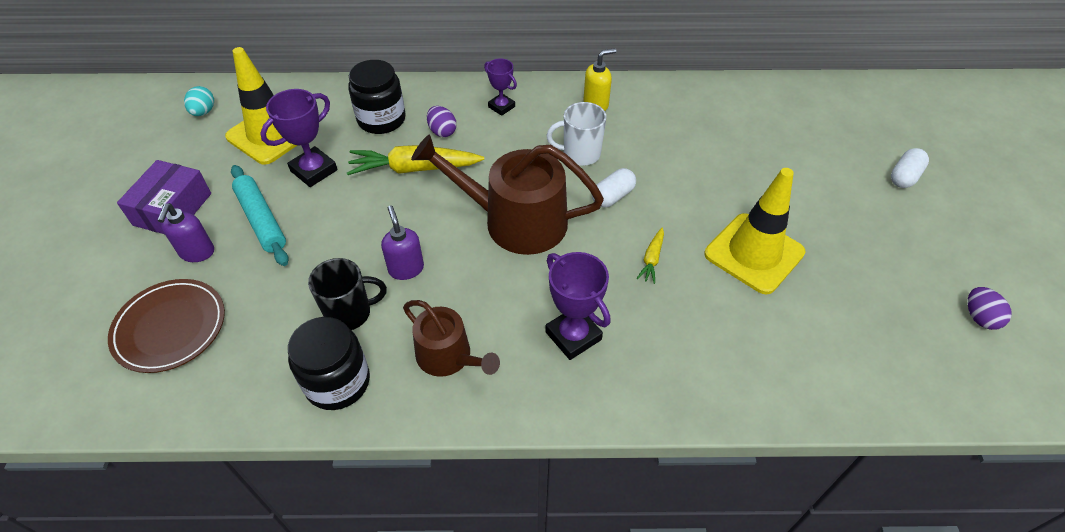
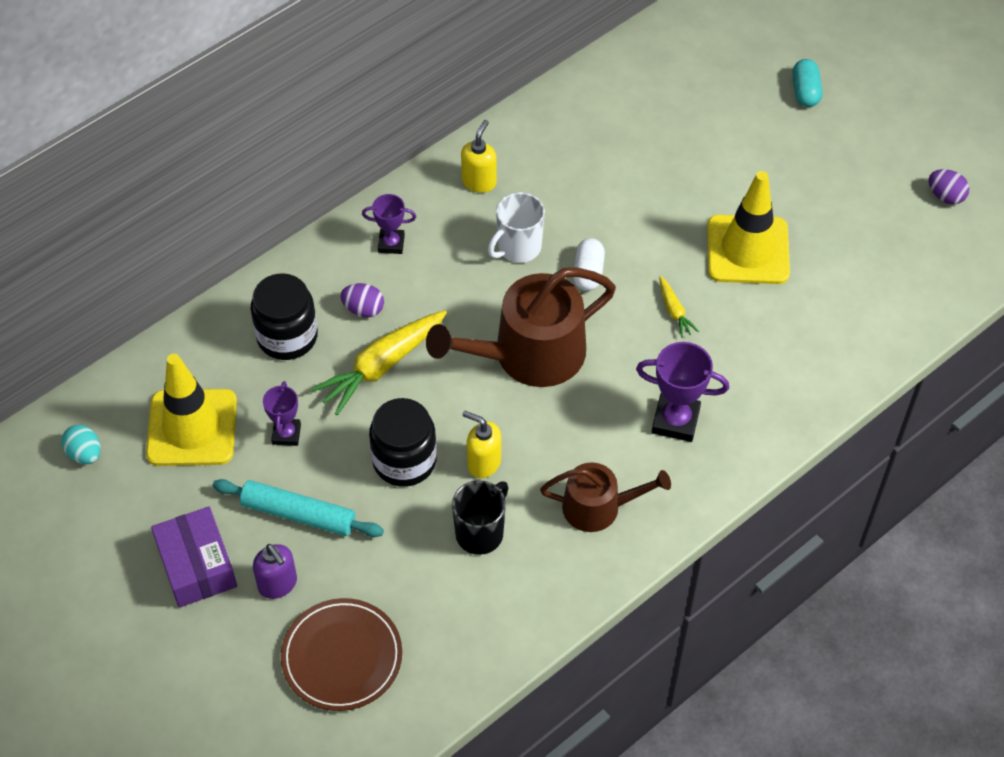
camera: 40 degrees left, 5 degrees up
(314, 170) = (286, 434): purple trophy -> purple trophy, size x0.63
(337, 382) = (535, 590): black jar -> black jar (404, 460)
(406, 268) = (483, 463): purple soap dispenser -> yellow soap dispenser
(904, 177) = (805, 92): white capsule -> turquoise capsule

